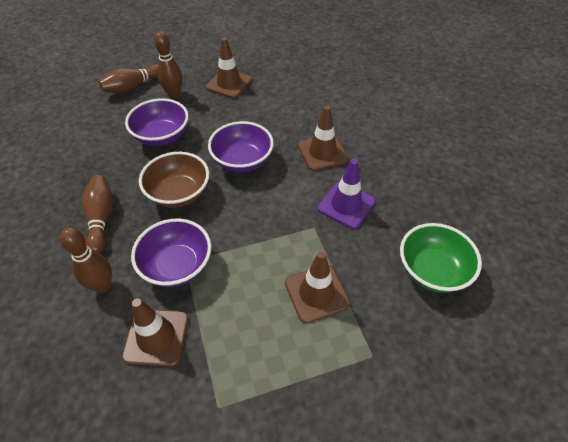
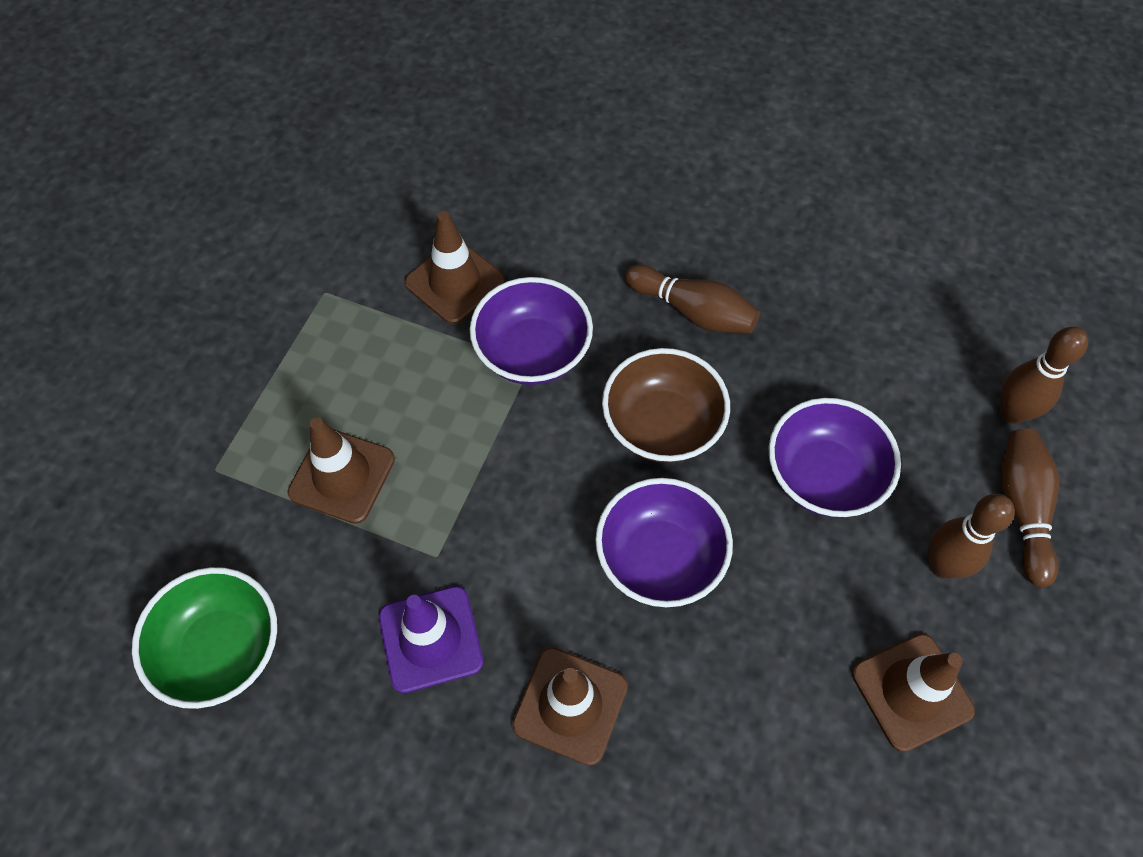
camera: 130 degrees right, 10 degrees up
(103, 286) = (574, 266): brown bowling pin -> brown bowling pin (1012, 413)

